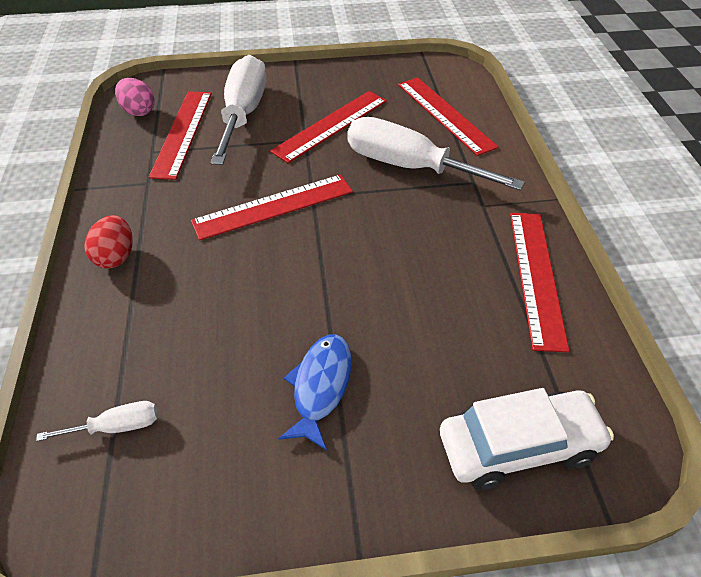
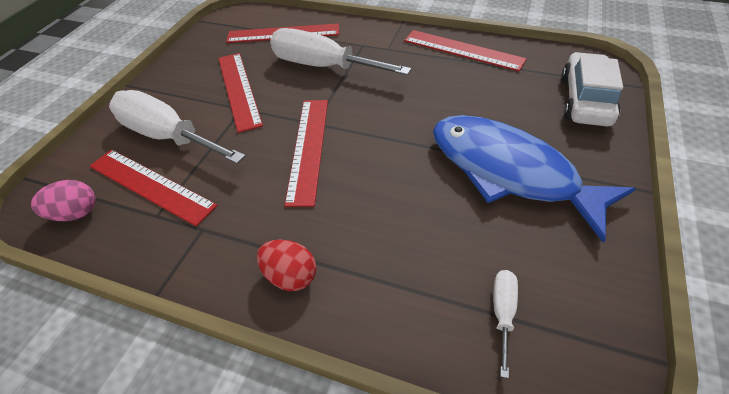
camera: 60 degrees left, 0 degrees up
(320, 386) = (509, 172): blue fish -> blue fish, size x2.00
(409, 166) = (323, 66): white screwdriver -> white screwdriver turned 60 degrees clockwise

